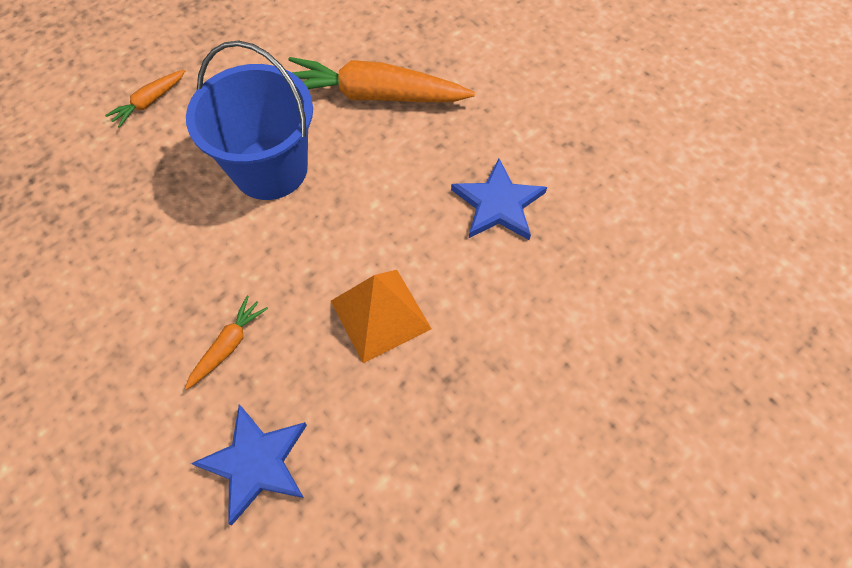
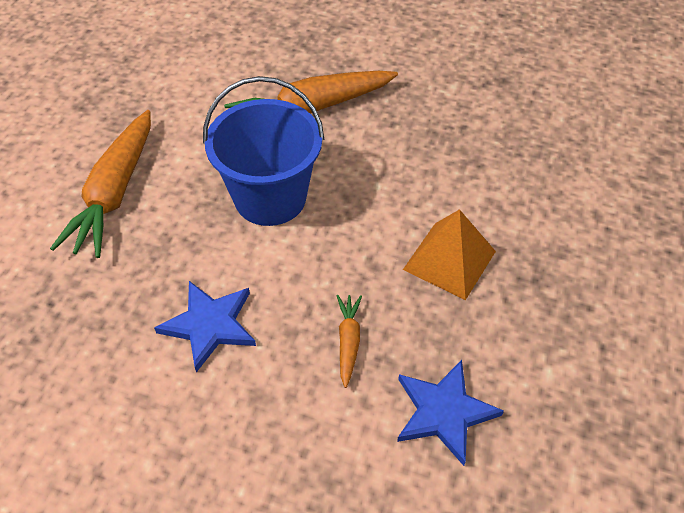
camera: 30 degrees left, 10 degrees down
(149, 102) = (114, 193): orange carrot -> orange carrot, size x2.12
(498, 204) = (471, 145): blue star -> blue star (210, 325)

